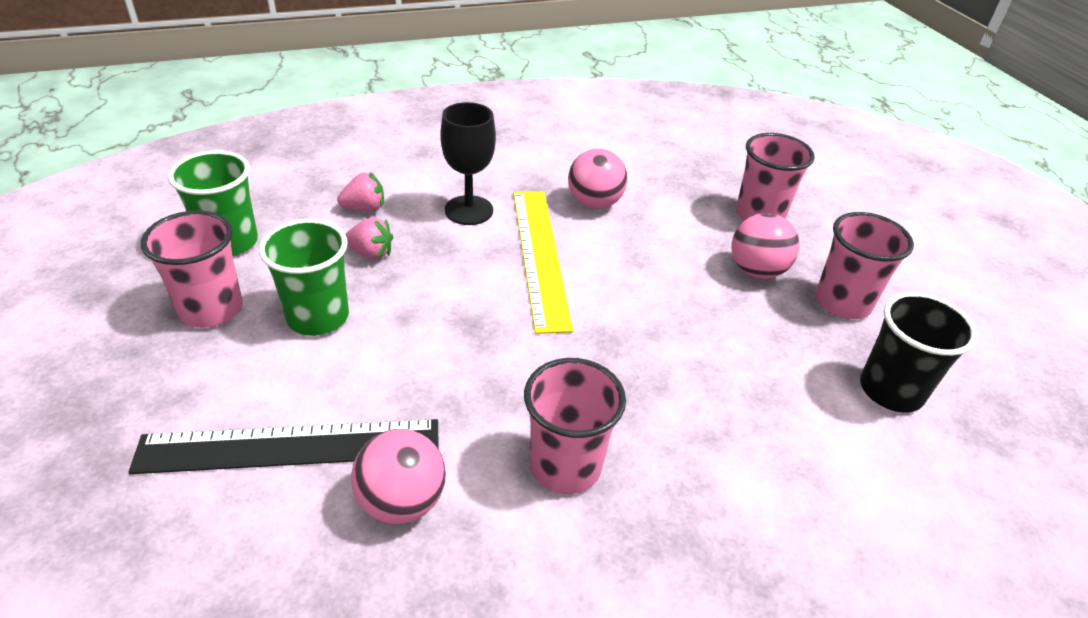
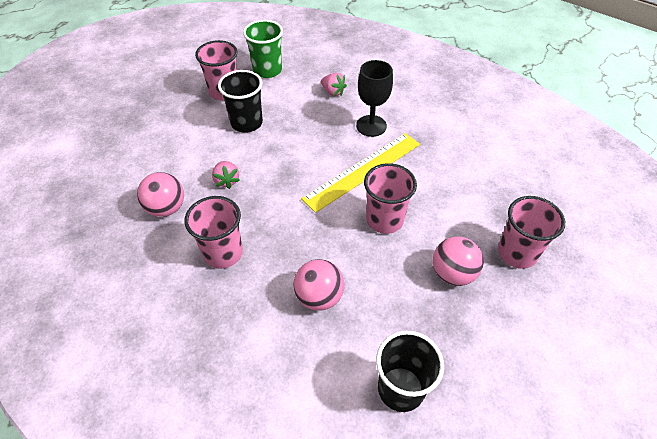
camera: 60 degrees right, 10 degrees up
(290, 446) = (171, 159): black ruler -> none
(318, 317) = (246, 123): green cup -> black cup
(371, 253) = (303, 113): pink strawberry -> pink strawberry (227, 180)
(594, 203) = (435, 169): pink ball -> pink ball (319, 297)
(842, 302) = (467, 333): pink cup -> pink cup (384, 220)

